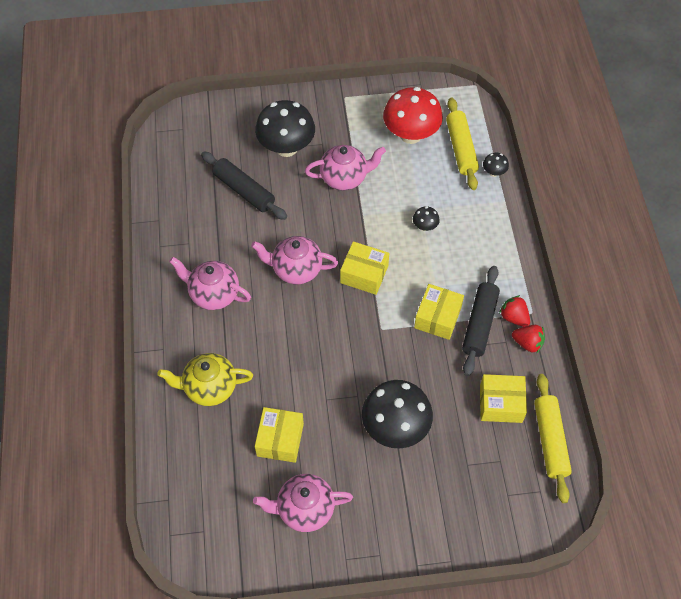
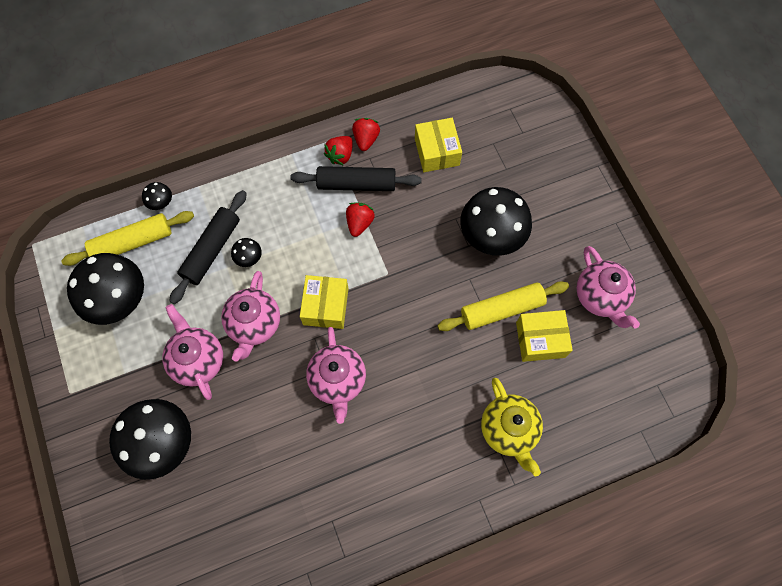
camera: 105 degrees left, 10 degrees up
(214, 294) = (394, 465): pink teapot -> pink teapot (254, 324)
(244, 191) = (240, 476): black rolling pin -> black rolling pin (212, 250)
(411, 135) = (120, 300): red mushroom -> black mushroom
(437, 317) = (359, 223): yellow box -> red strawberry
(550, 440) = (460, 107): yellow rolling pin -> yellow rolling pin (501, 309)

